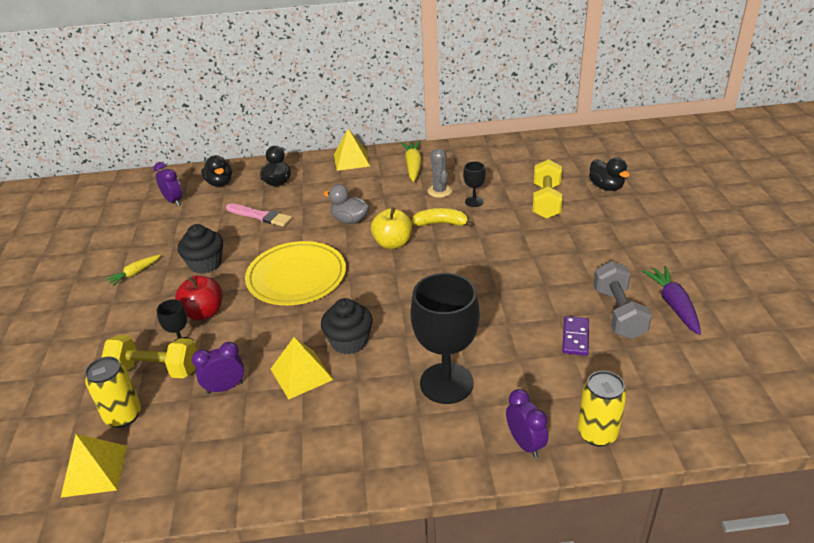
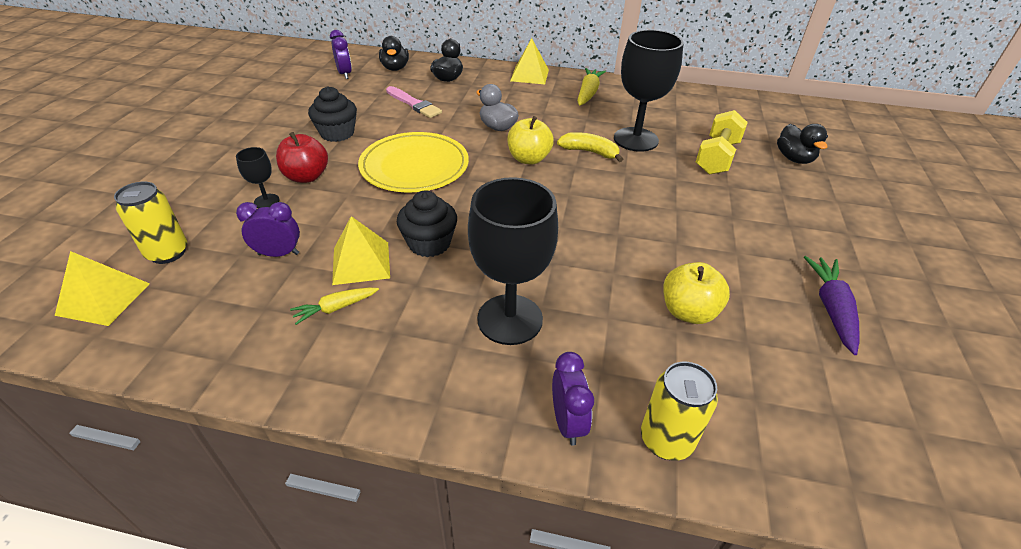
camera: 15 degrees right, 5 degrees up
(135, 273) = (269, 126): yellow carrot -> yellow carrot (335, 308)
(155, 370) = (227, 218): yellow dumbbell -> none
(439, 191) = (604, 121): grey cactus -> none
(474, 202) = (636, 139): black goblet -> black goblet, size x2.17
(575, 337) = (688, 312): purple domino -> yellow apple
(618, 313) = (754, 298): grey dumbbell -> none

